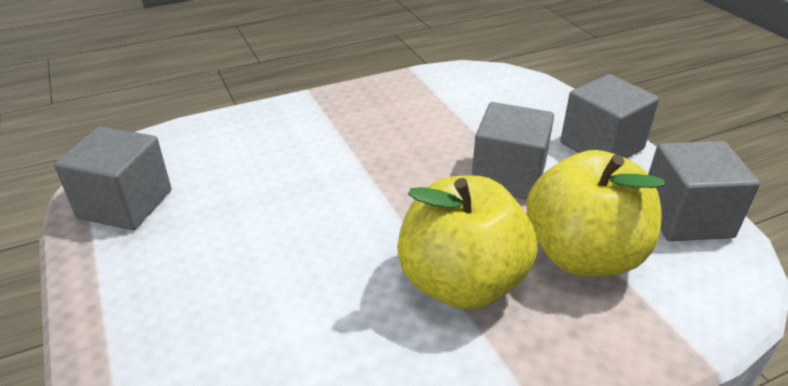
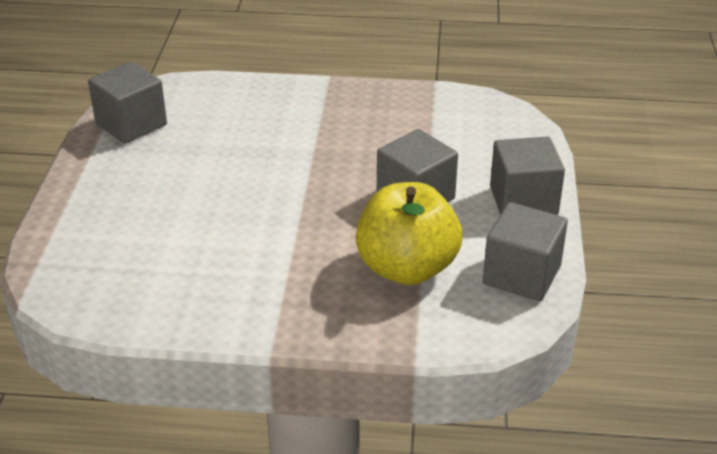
camera: 30 degrees right, 0 degrees up
(461, 283) = (301, 252): yellow apple -> none

